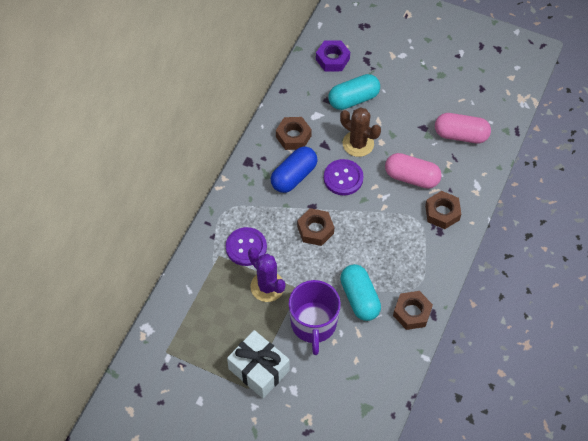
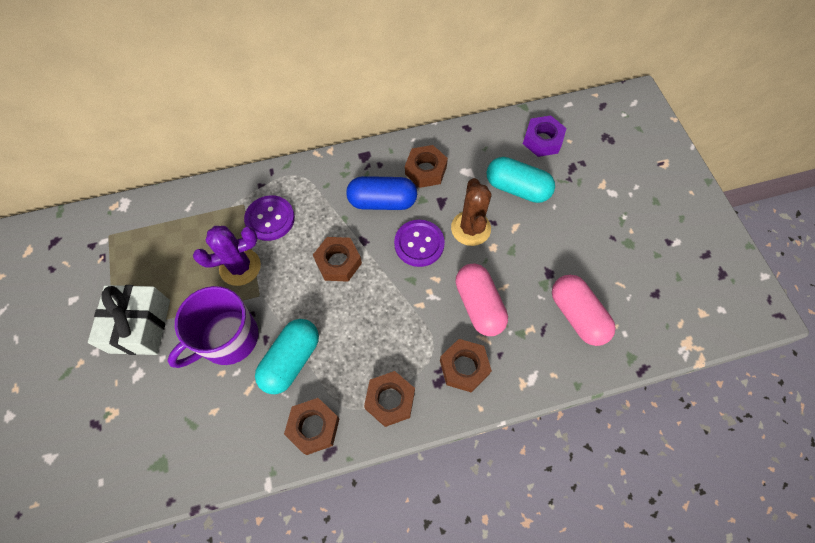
camera: 50 degrees right, 5 degrees up
(267, 287) = (240, 267): purple cactus -> purple cactus turned 60 degrees clockwise
(429, 263) = (390, 400): none -> brown nut

